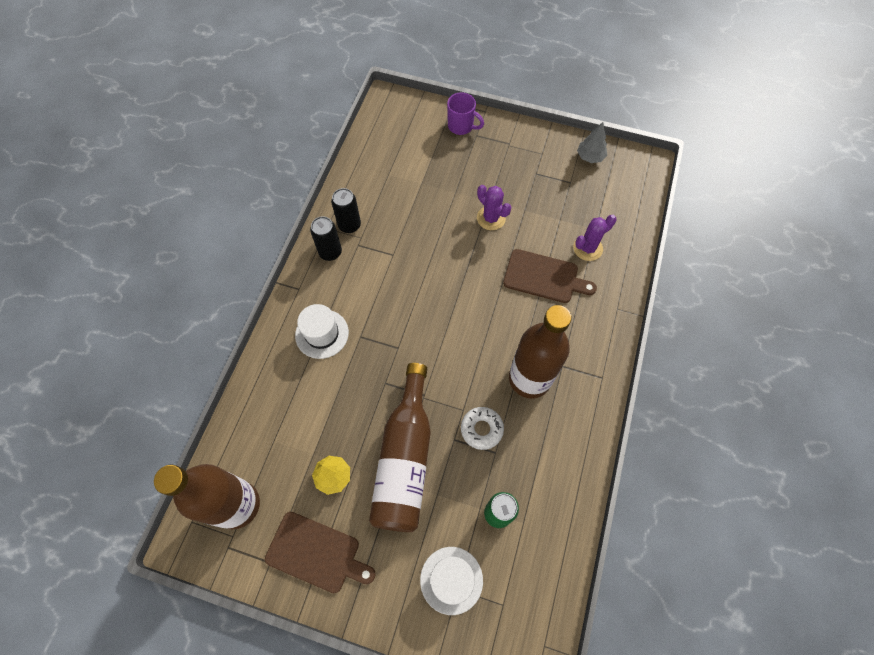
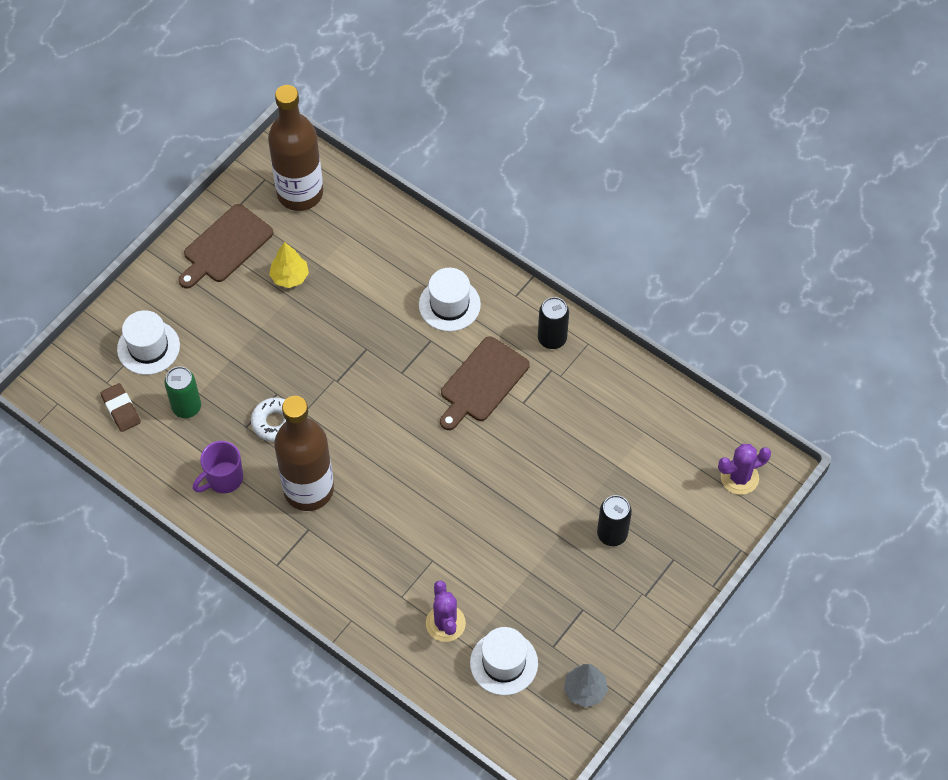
camera: 110 degrees right, 5 degrees down
(349, 225) = (583, 368): black can -> black can (612, 534)
(405, 458) = (278, 343): brown bottle -> none
(461, 126) = (695, 545): purple mug -> purple mug (223, 479)
(491, 218) = (533, 528): purple cactus -> purple cactus (739, 477)
(524, 576) = (121, 409): none -> brown eraser
(544, 277) = (426, 556): brown cutting board -> brown cutting board (482, 382)
(596, 205) = (504, 663): none -> white hat

